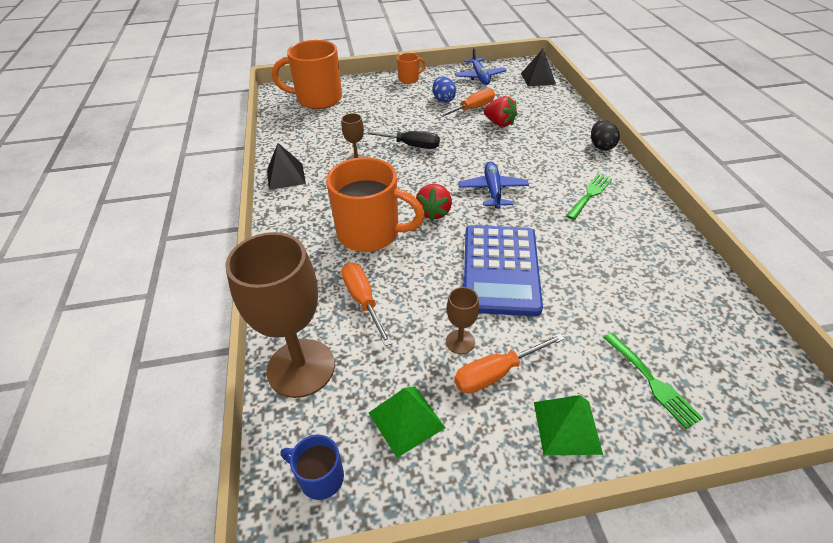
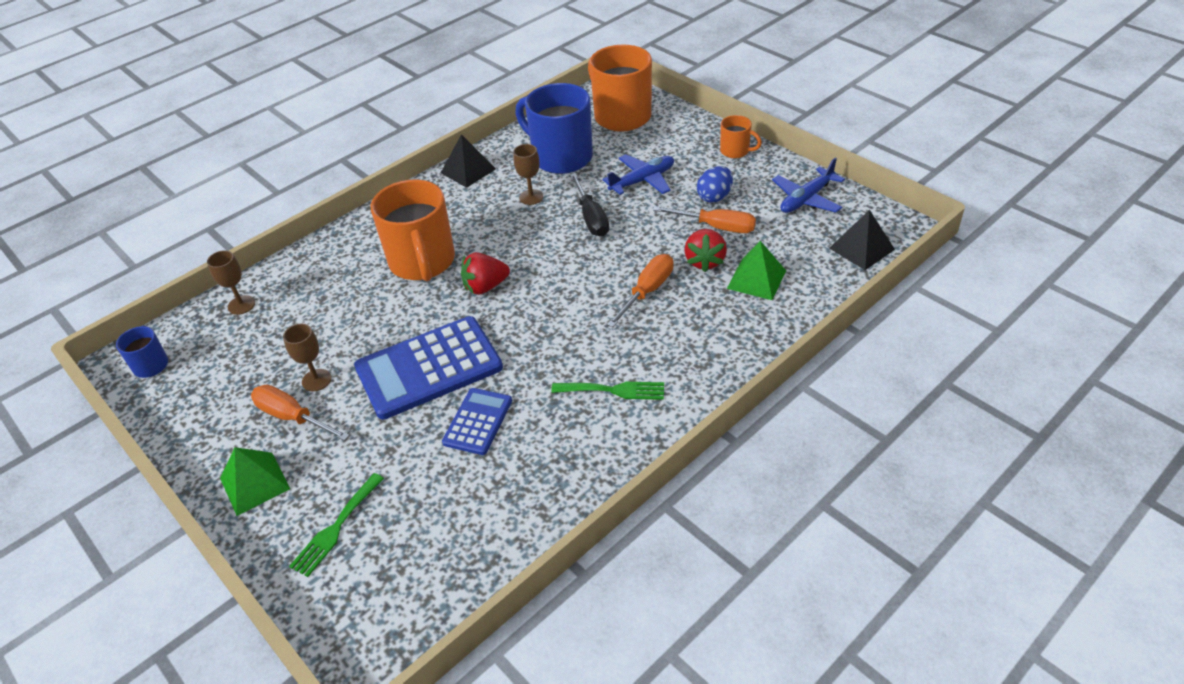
camera: 60 degrees right, 0 degrees up
(301, 368) = (241, 305): brown goblet -> brown goblet, size x0.45
(328, 134) = (560, 157): none -> blue mug
(363, 301) = (332, 301): orange screwdriver -> orange screwdriver (647, 291)
(406, 420) = (219, 385): green pyramid -> green pyramid (756, 279)
(492, 190) = (558, 311): blue plane -> blue plane (642, 180)
(579, 263) = (478, 421): none -> blue calculator
(601, 146) = (736, 366): black egg -> none

